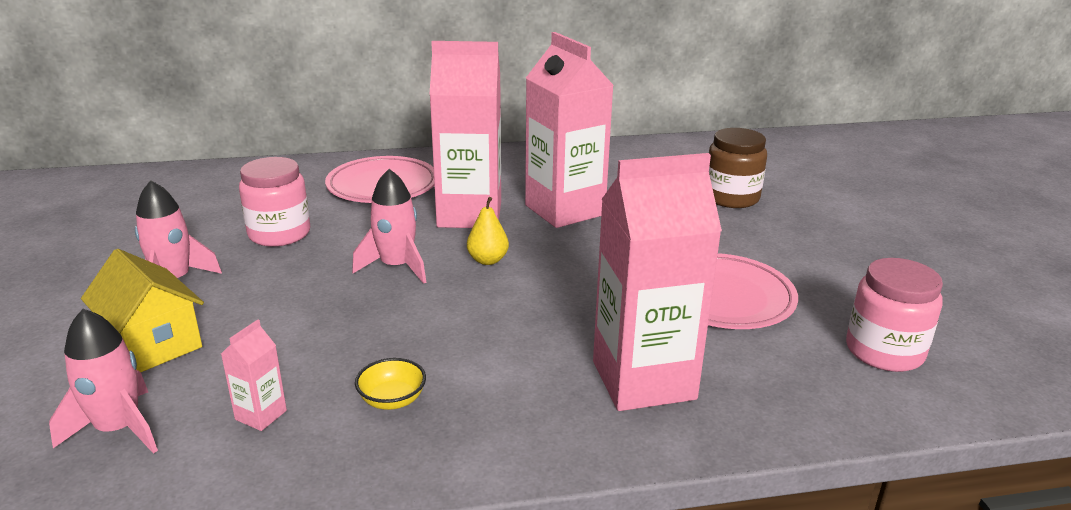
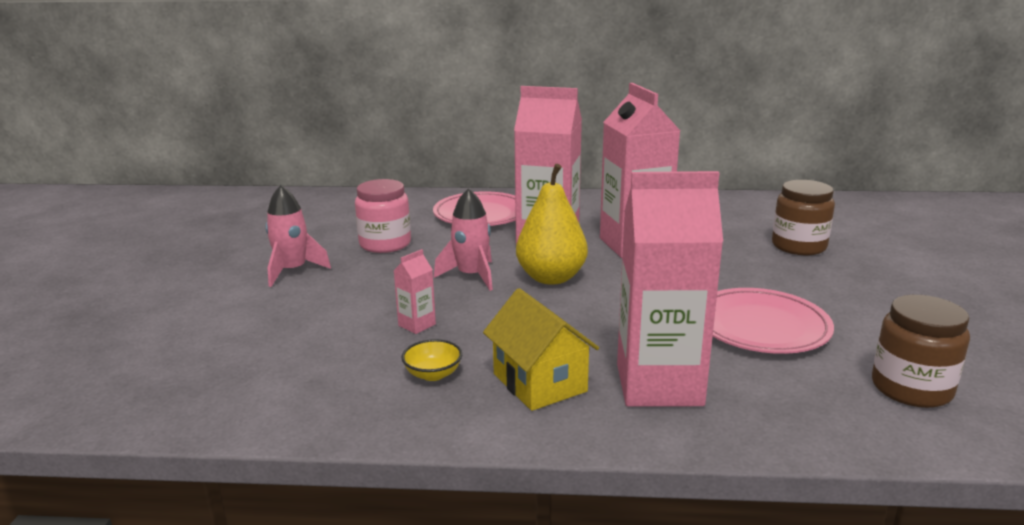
camera: 15 degrees right, 5 degrees down
(119, 429) = (217, 369): pink rocket -> none
(153, 343) = (262, 313): yellow house -> yellow house (539, 382)
(261, 415) = (325, 372): pink carton -> pink carton (417, 325)
(487, 260) = (551, 278): yellow pear -> yellow pear, size x1.90
(884, 351) = (911, 388): pink jar -> brown jar

